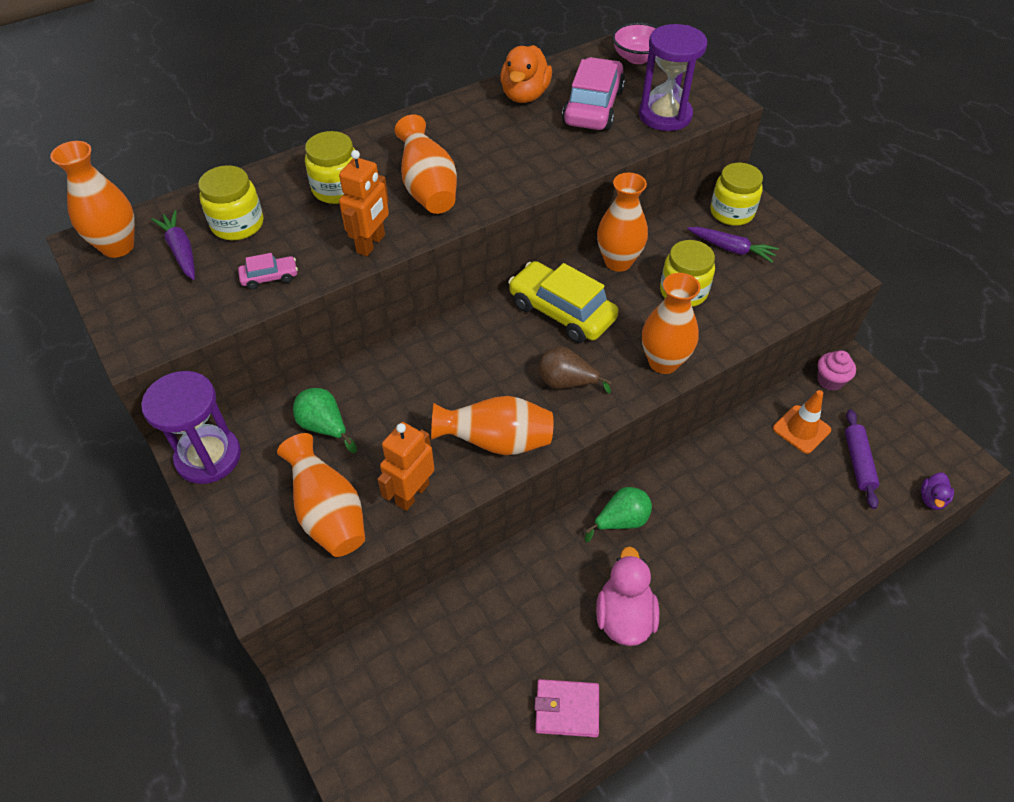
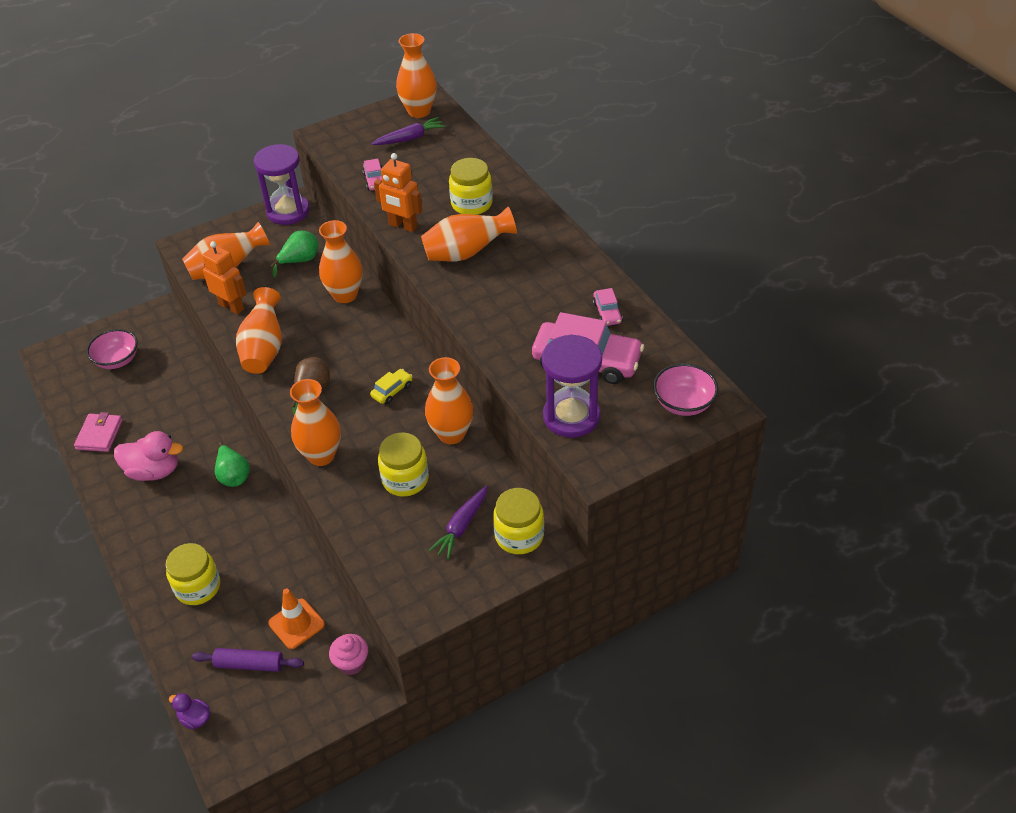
camera: 95 degrees right, 5 degrees down
(238, 224) = (435, 159): yellow jar -> yellow jar (198, 587)
(399, 370) = (345, 295): none -> orange vase
(415, 725) = (117, 360): none -> pink bowl
(525, 95) = (607, 313): orange duck -> pink car
(561, 312) = (392, 391): yellow car -> yellow car, size x0.46

